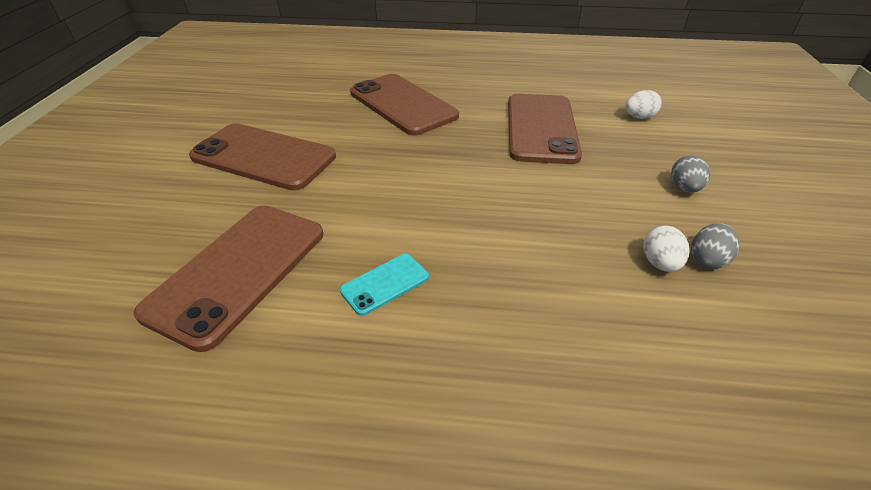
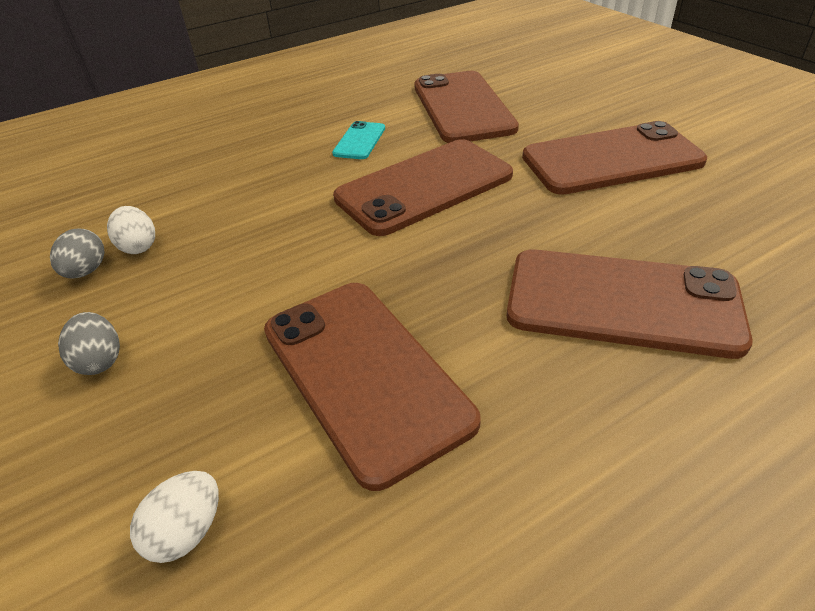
camera: 145 degrees right, 0 degrees up
(399, 201) = (424, 187): none -> brown phone

